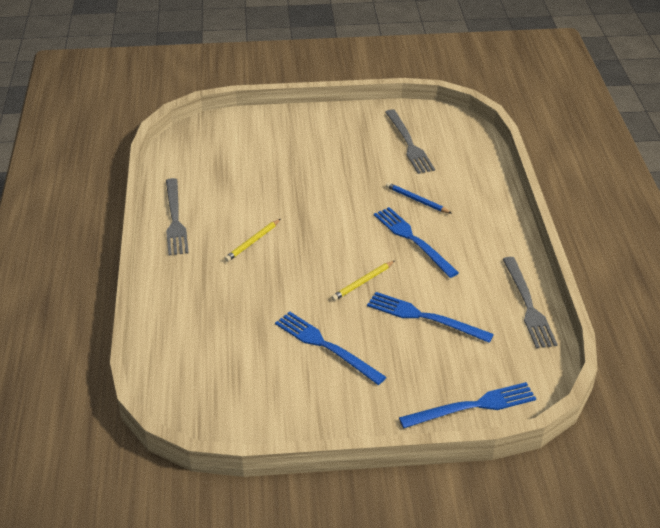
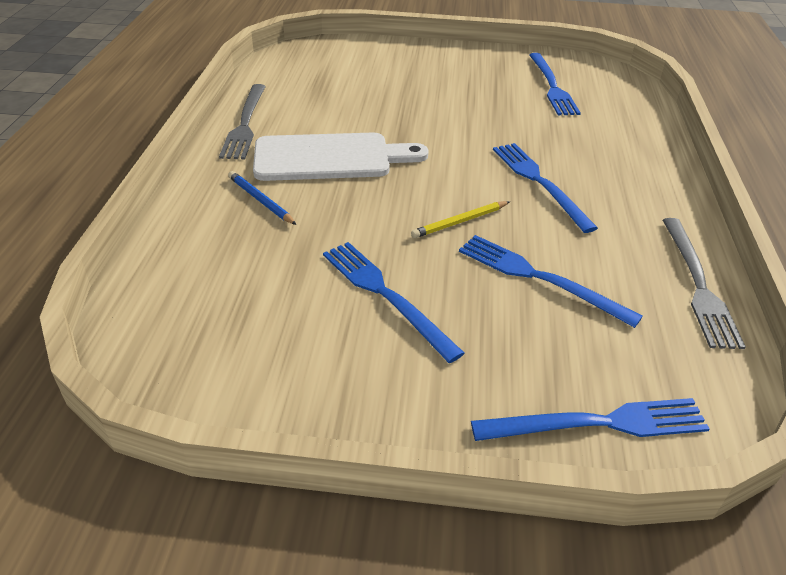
camera: 10 degrees right, 0 degrees up
(252, 242) = (330, 158): yellow pencil -> white cutting board
(409, 144) = (552, 86): grey fork -> blue fork
(417, 200) = (552, 141): blue pencil -> blue pencil (261, 200)

